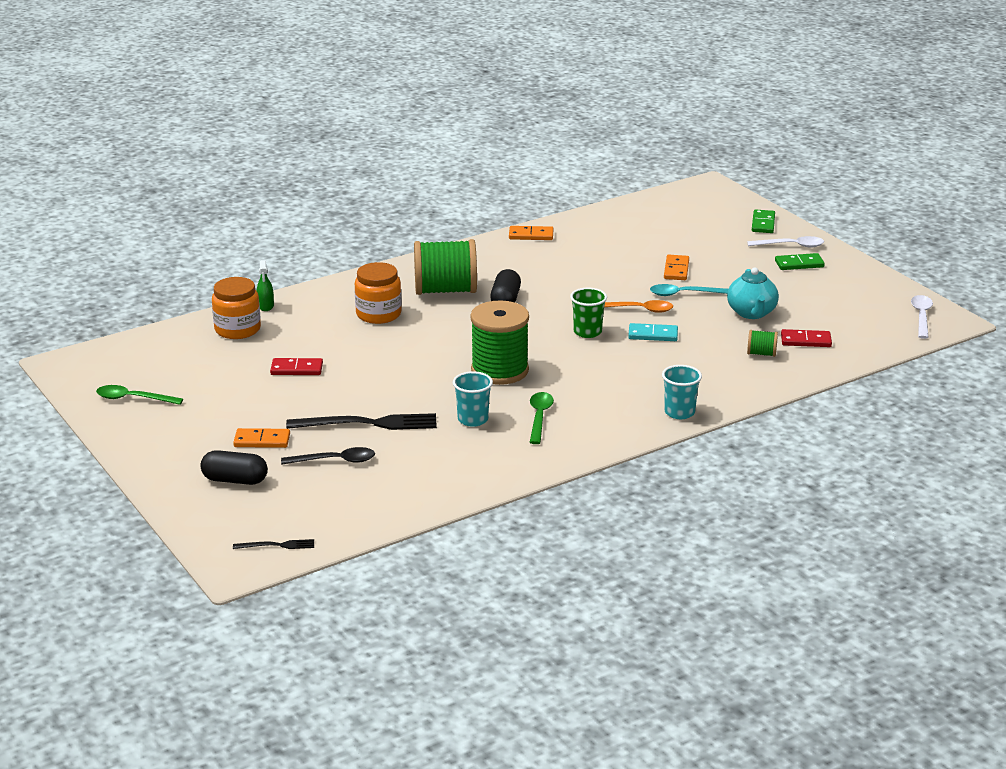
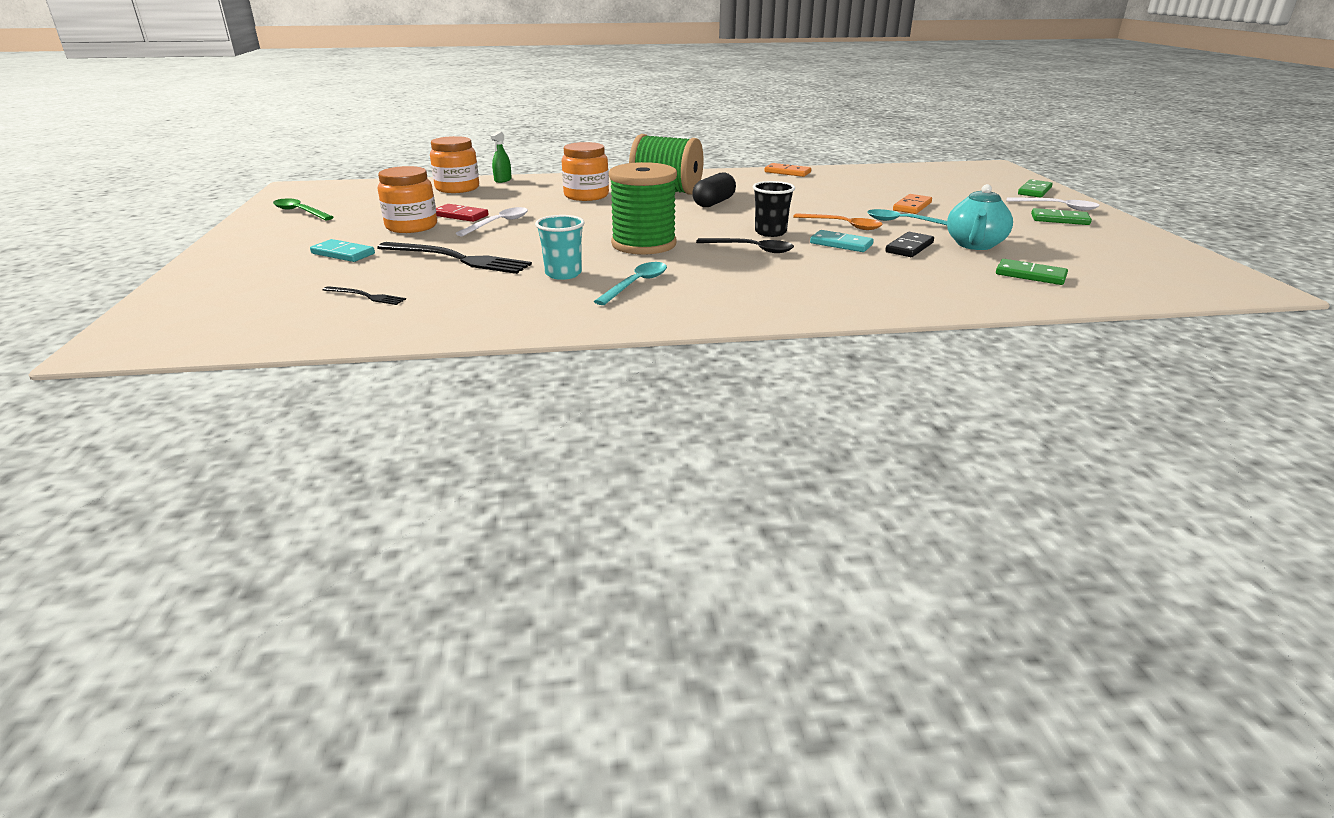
camera: 25 degrees right, 0 degrees up
(235, 480) = (264, 276): black capsule -> none
(262, 440) = (343, 254): orange domino -> turquoise domino
(272, 394) = (411, 226): none -> orange jar
(277, 545) = (189, 336): black fork -> black fork (366, 296)
(335, 461) = (378, 279): black spoon -> black spoon (751, 249)
(539, 417) = (636, 284): green spoon -> turquoise spoon
(587, 332) = (770, 232): green cup -> black cup
(679, 412) = (808, 309): turquoise cup -> none
(706, 327) = (909, 247): none -> black domino
(761, 354) = (962, 277): green spool -> none
(806, 341) = (1030, 275): red domino -> green domino
(921, 316) = (1210, 278): white spoon -> white spoon (498, 223)

